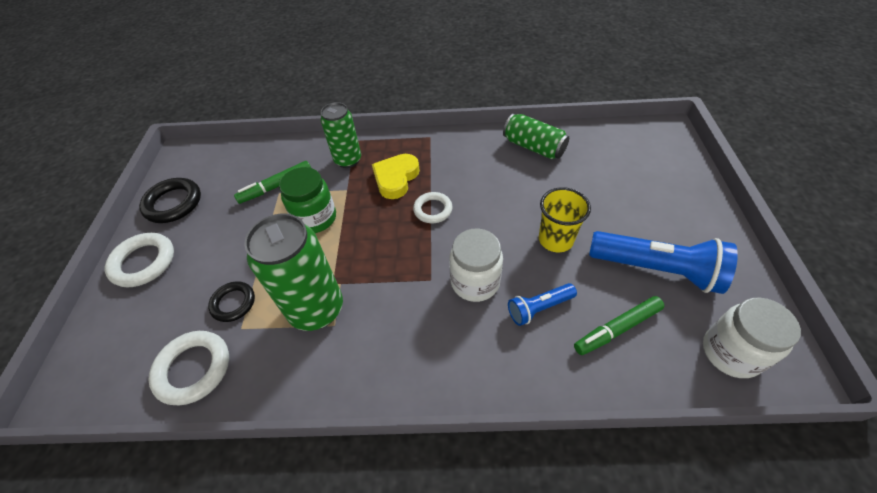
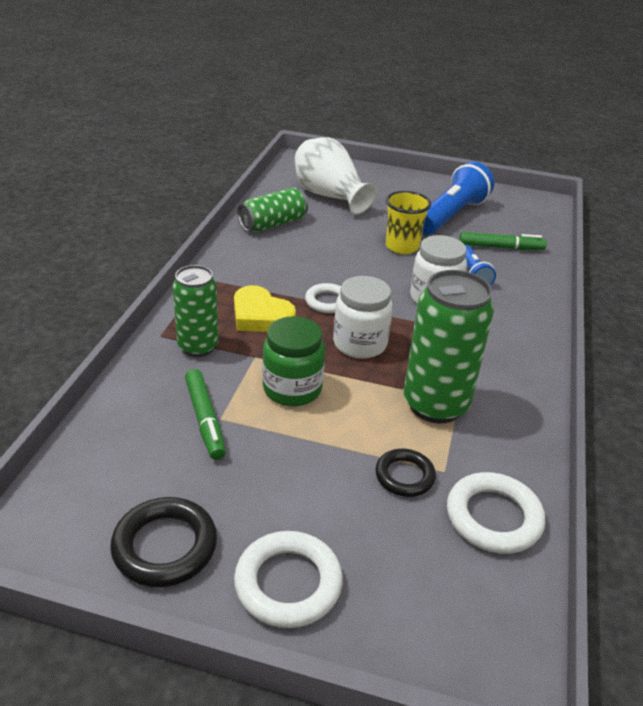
camera: 80 degrees left, 15 degrees down
(614, 167) = (330, 196): none -> white vase
(617, 329) = (501, 247): green marker -> green marker turned 75 degrees counterclockwise
(731, 352) = (529, 215): white jar -> white jar (360, 344)

